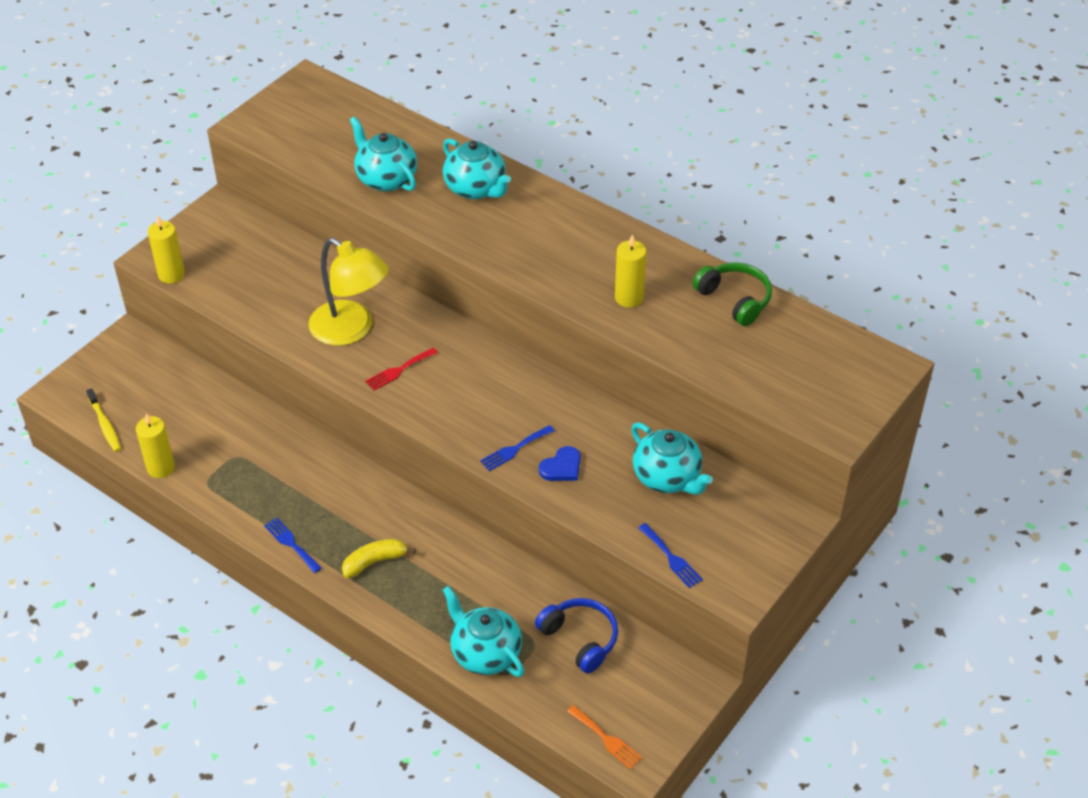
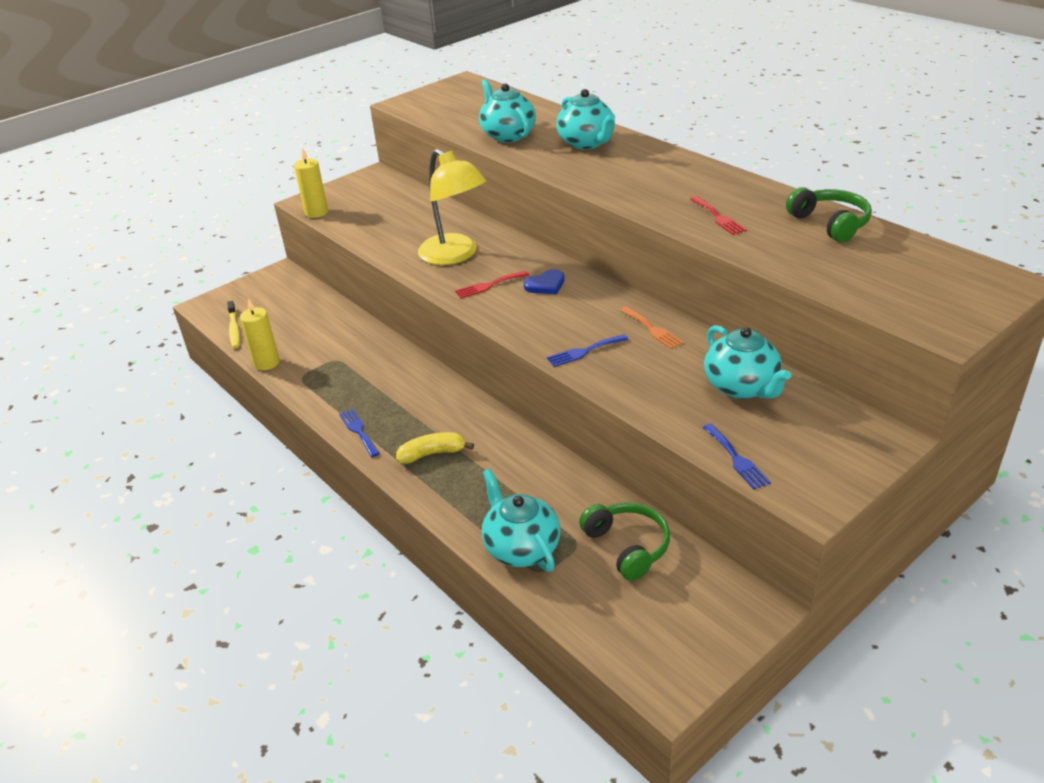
camera: 15 degrees right, 10 degrees down
(562, 467) = (629, 369): blue heart -> blue heart (545, 285)
(580, 639) = (627, 546): blue headphones -> green headphones
(606, 739) = (638, 653): orange fork -> orange fork (652, 329)
(629, 298) = (718, 217): yellow candle -> red fork

